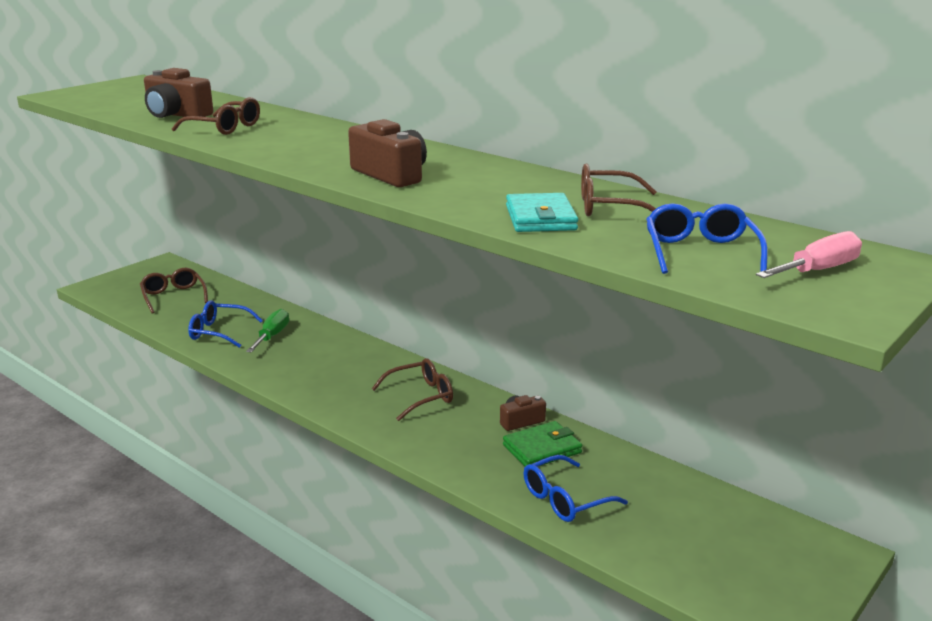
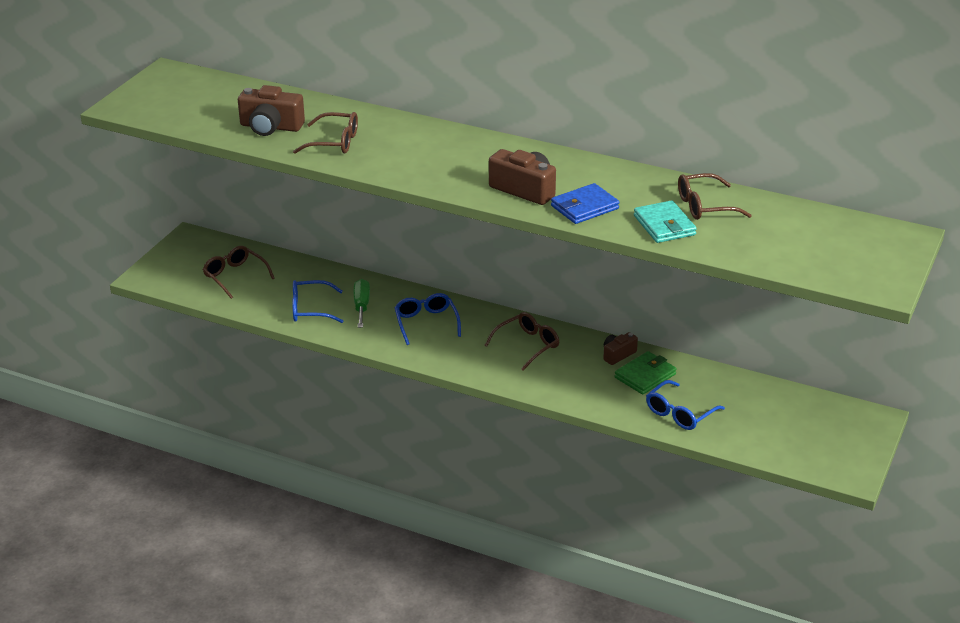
camera: 15 degrees left, 10 degrees up
(450, 194) = (584, 207): none -> blue wallet
(700, 252) = (783, 245): blue glasses -> blue glasses (426, 323)
(818, 270) = (859, 251): pink screwdriver -> none

